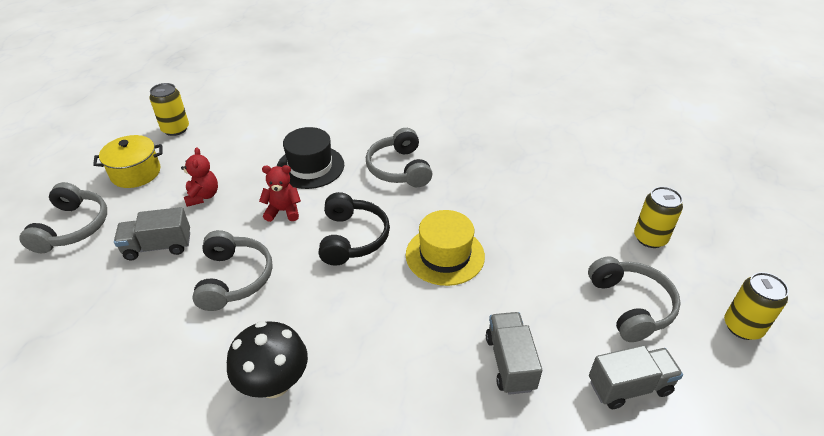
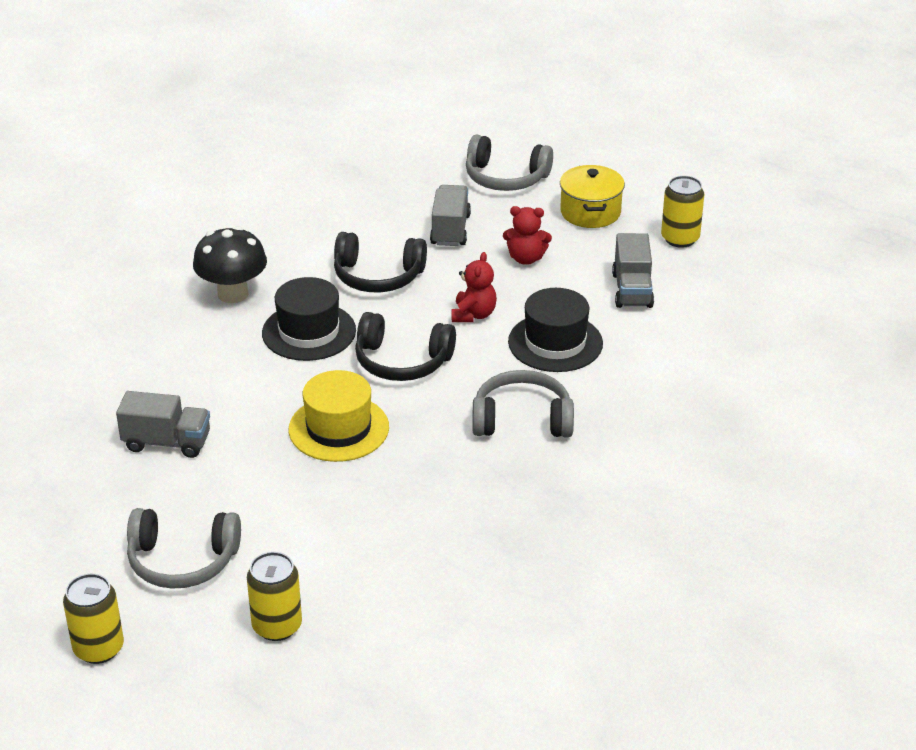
camera: 105 degrees right, 5 degrees down
(234, 278) = (378, 276): grey headphones -> black headphones
(326, 305) = (309, 332): none -> black hat
(629, 387) = (89, 519): grey truck -> grey truck (632, 290)

